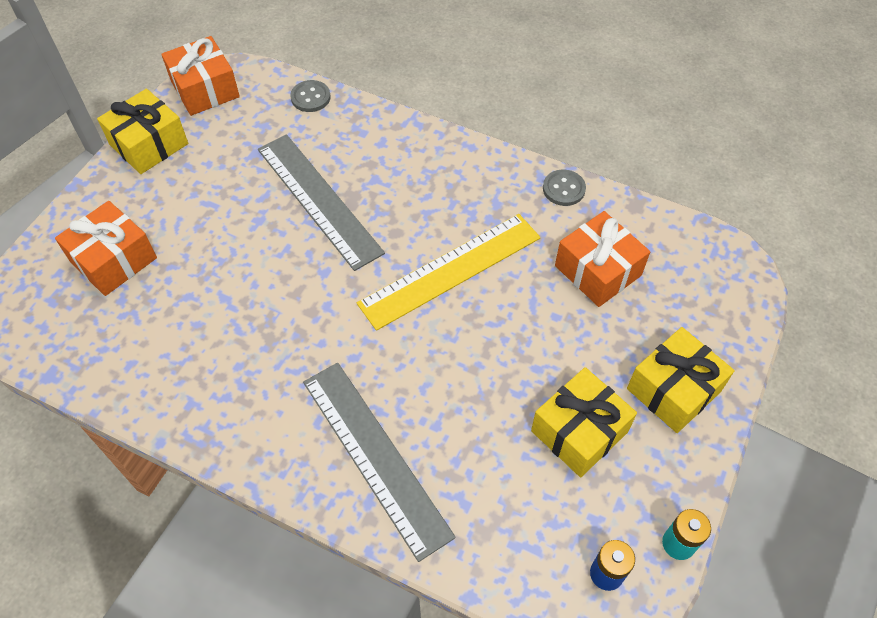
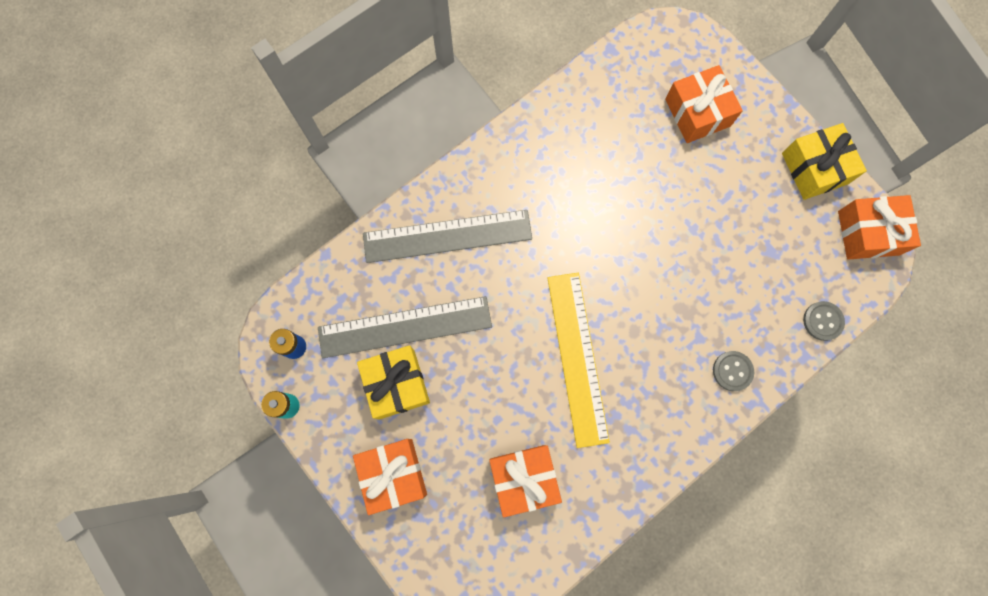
camera: 115 degrees right, 20 degrees up
(318, 200) = (695, 283): grey ruler -> grey ruler (405, 327)
(563, 189) = (620, 498): grey button -> grey button (732, 371)
(673, 390) = (393, 474): yellow gift -> orange gift

